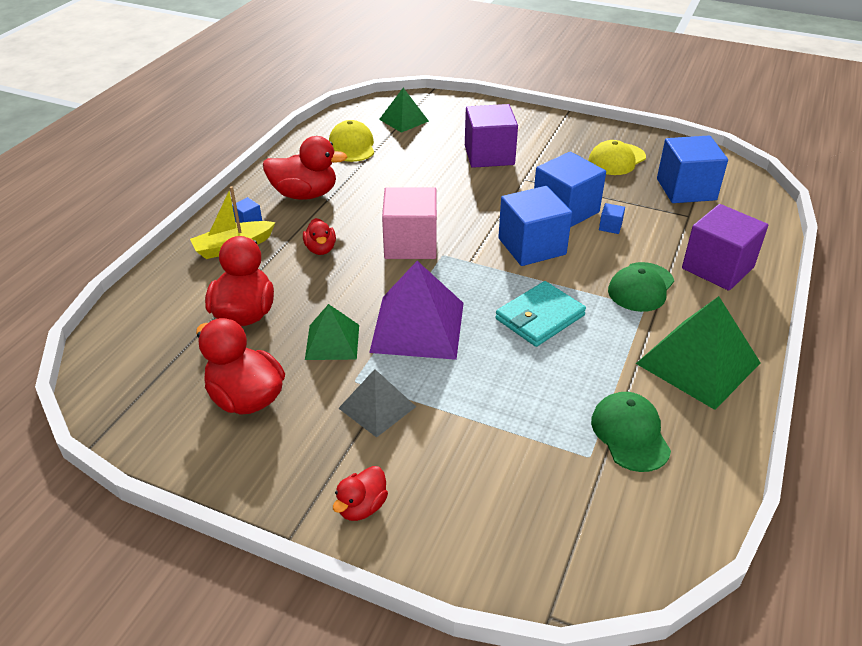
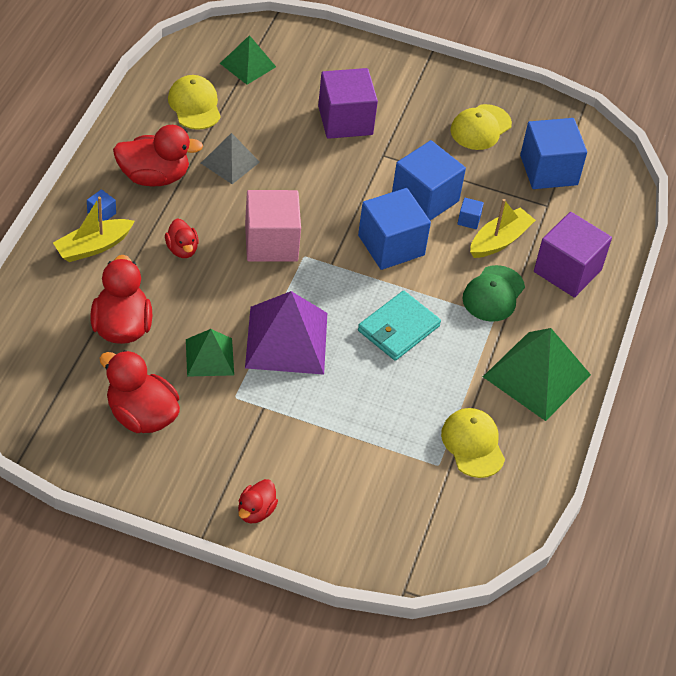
camera: 10 degrees left, 10 degrees up
(377, 407) = (258, 422): grey pyramid -> grey pyramid (230, 162)
(630, 434) = (473, 444): green cap -> yellow cap
(643, 243) = (499, 240): none -> yellow boat

